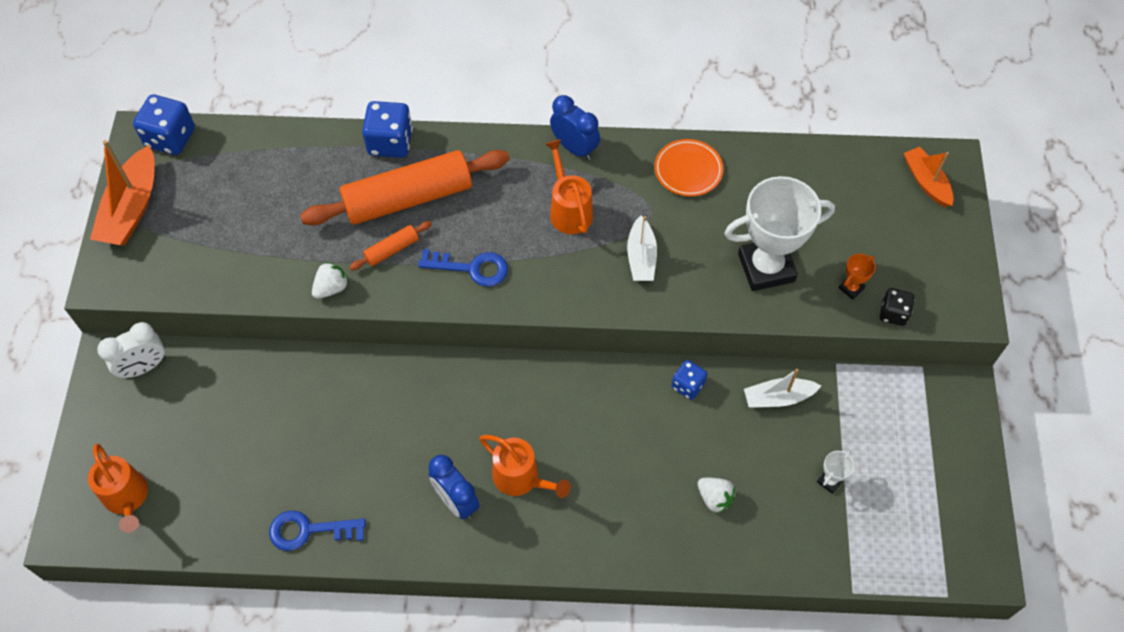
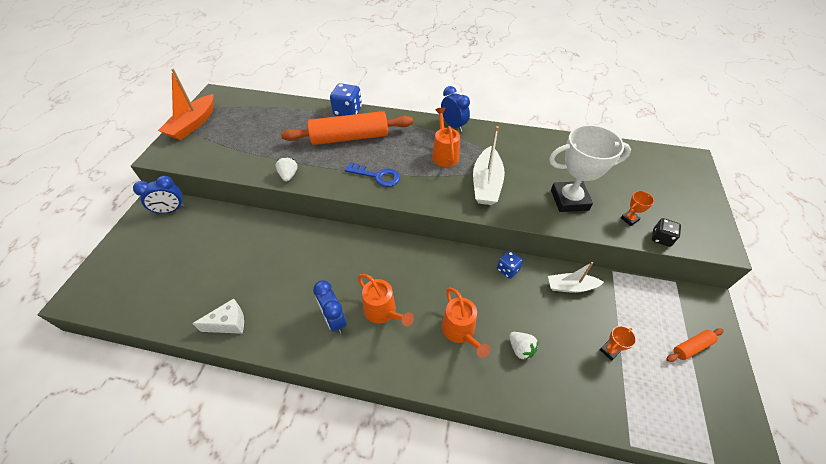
camera: 10 degrees right, 10 degrees down
(127, 498) = (123, 283): orange watering can -> orange watering can (460, 332)
(144, 367) = (171, 210): white clock -> blue clock
(170, 138) = (229, 97): blue dice -> none
(309, 530) = (229, 323): blue key -> white cheese
(331, 288) = (288, 175): white strawberry -> white strawberry turned 60 degrees counterclockwise
(392, 250) = (332, 161): orange rolling pin -> orange rolling pin (691, 347)
(641, 257) = (486, 184): white boat -> white boat, size x1.58
(688, 170) = (521, 144): orange plate -> none
(829, 481) = (609, 350): white trophy -> orange trophy
(926, 182) = (677, 167): orange boat -> none

